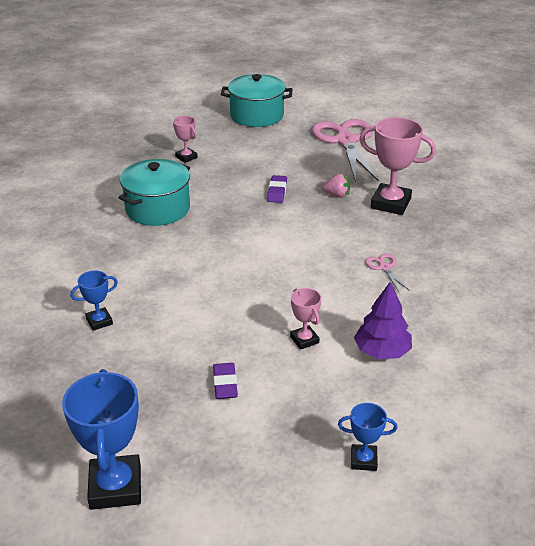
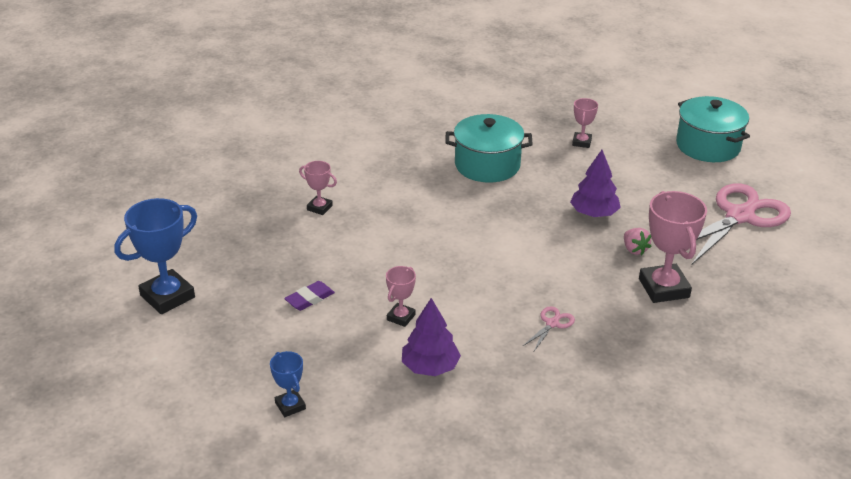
camera: 55 degrees right, 0 degrees up
(99, 321) = (319, 208): blue trophy -> pink trophy
(277, 191) = (594, 213): purple eraser -> purple tree

